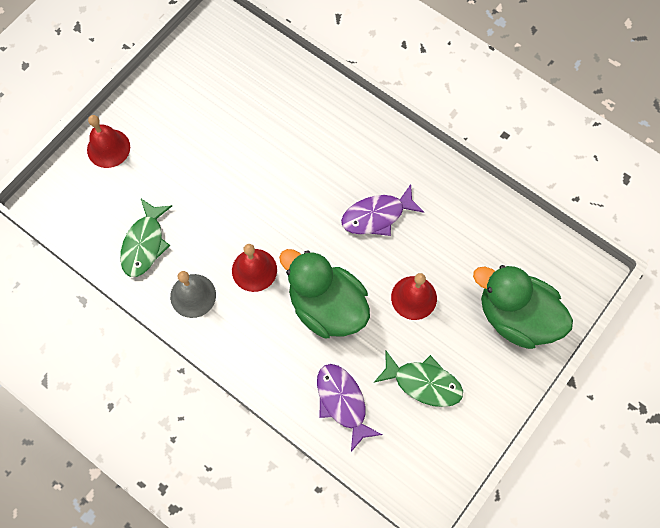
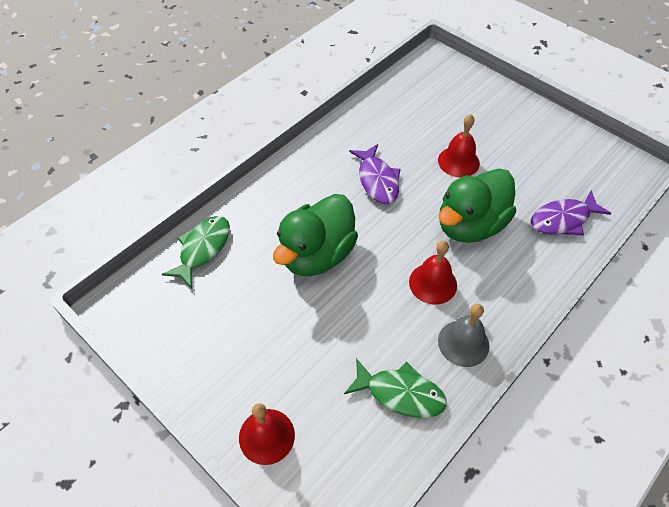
camera: 85 degrees left, 15 degrees down
(423, 383) = (537, 162): green fish -> green fish (203, 249)
(516, 316) = (472, 100): green duck -> green duck (317, 254)

